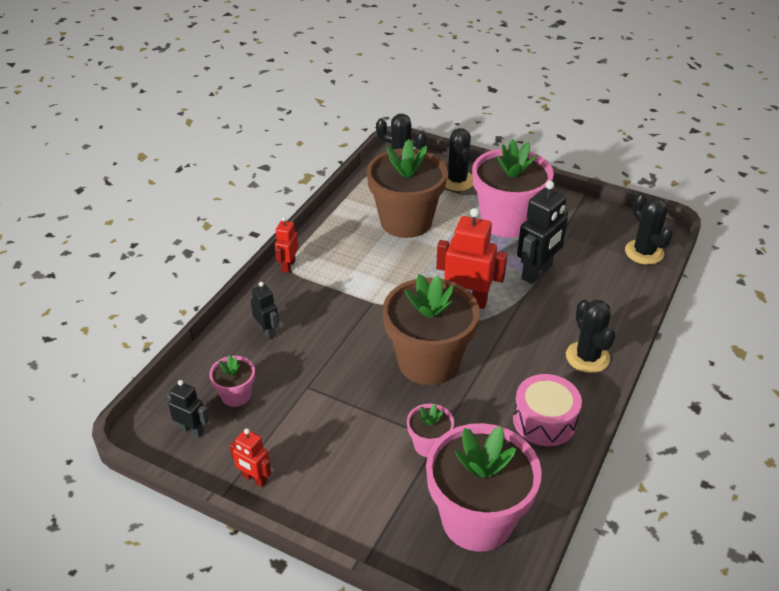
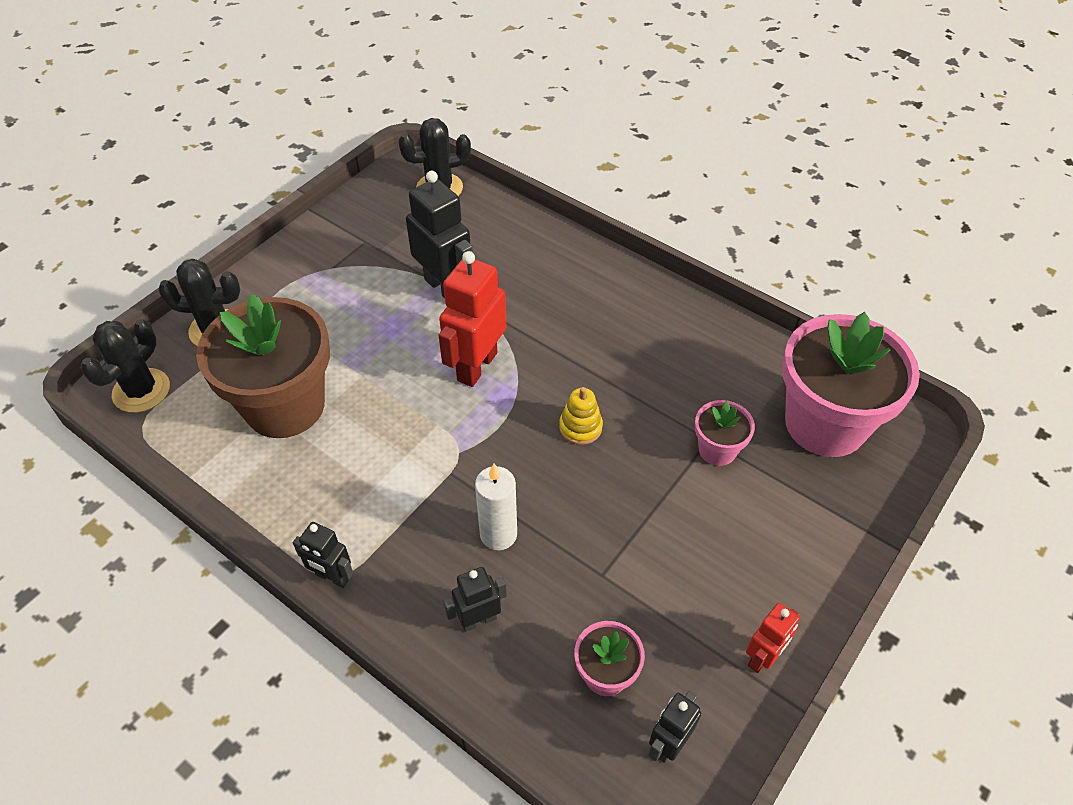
camera: 80 degrees left, 10 degrees up
(288, 266) = (332, 577): red robot -> black robot
(329, 332) = (498, 534): none -> white candle
(428, 362) = (580, 427): brown flower pot -> yellow stacking toy
(507, 221) = (332, 295): pink flower pot -> none
(544, 420) = (689, 336): pink drum -> none
(587, 357) = (599, 278): black cactus -> none

